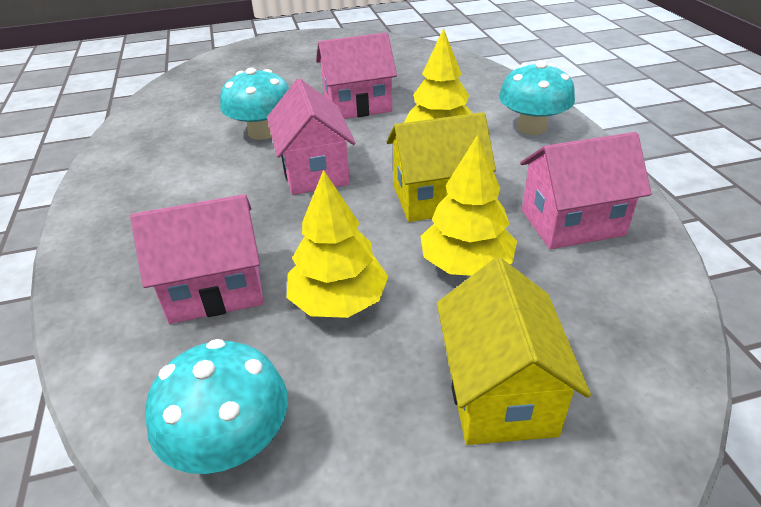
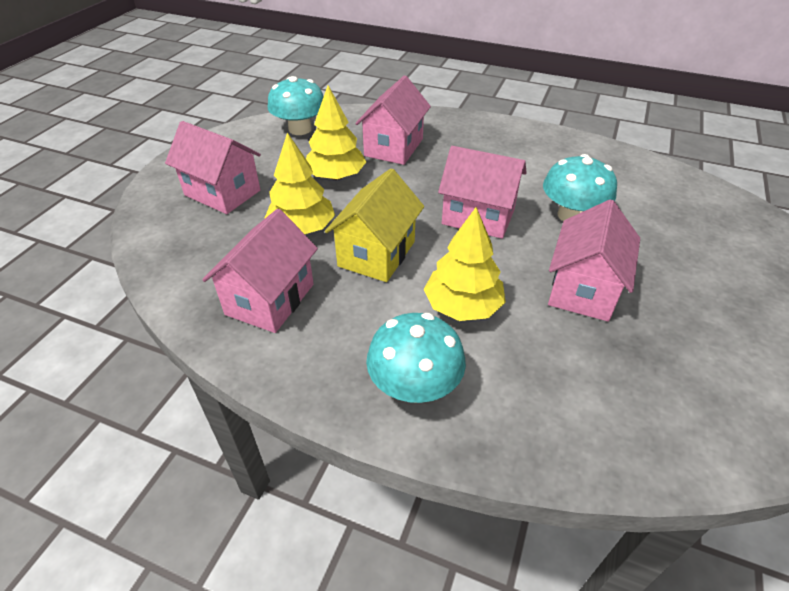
camera: 125 degrees right, 5 degrees up
(499, 392) = (222, 193): yellow house -> pink house

